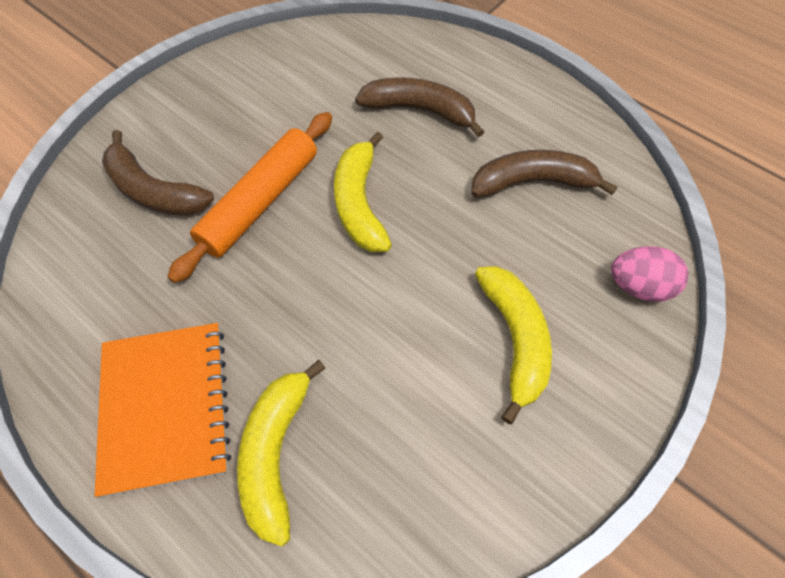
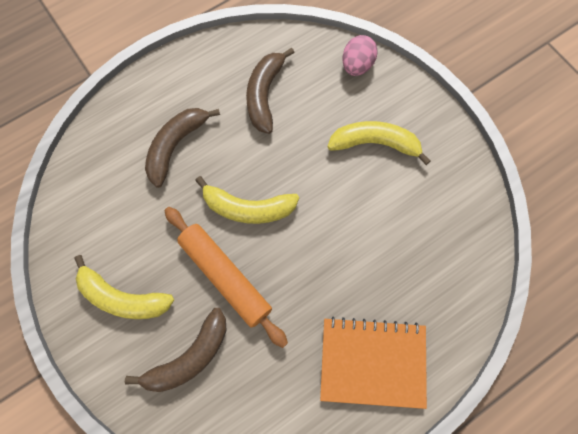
camera: 75 degrees left, 10 degrees up
(276, 453) = (416, 297): yellow banana -> yellow banana (122, 298)

